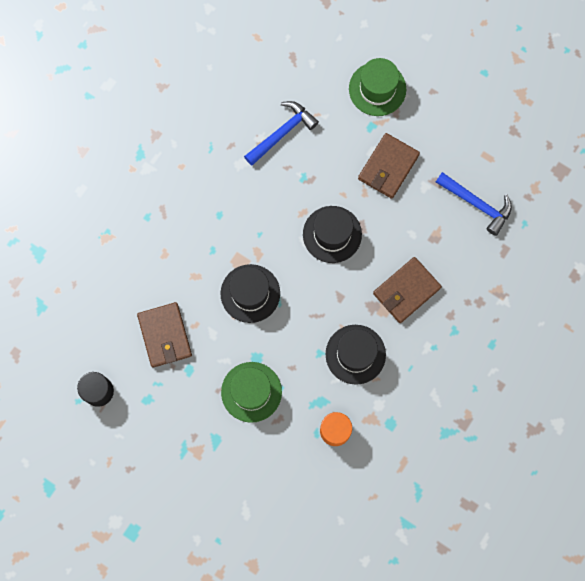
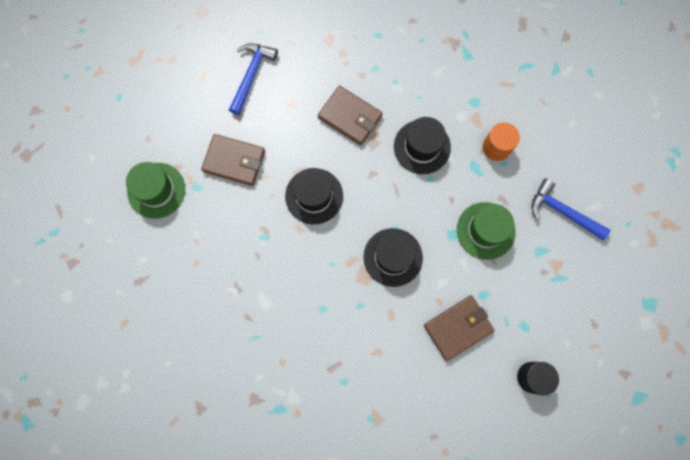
camera: 105 degrees left, 0 degrees up
(282, 133) = (222, 270): blue hammer -> blue hammer (562, 212)

